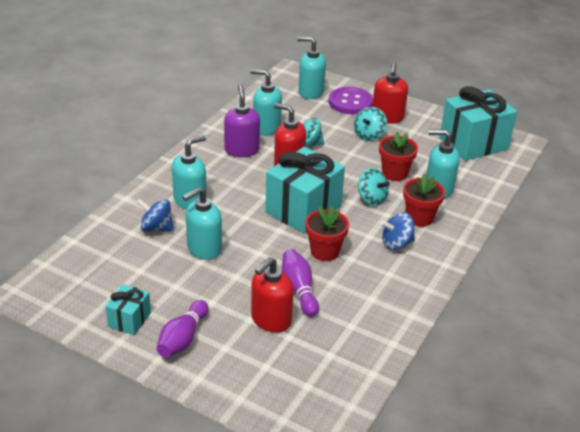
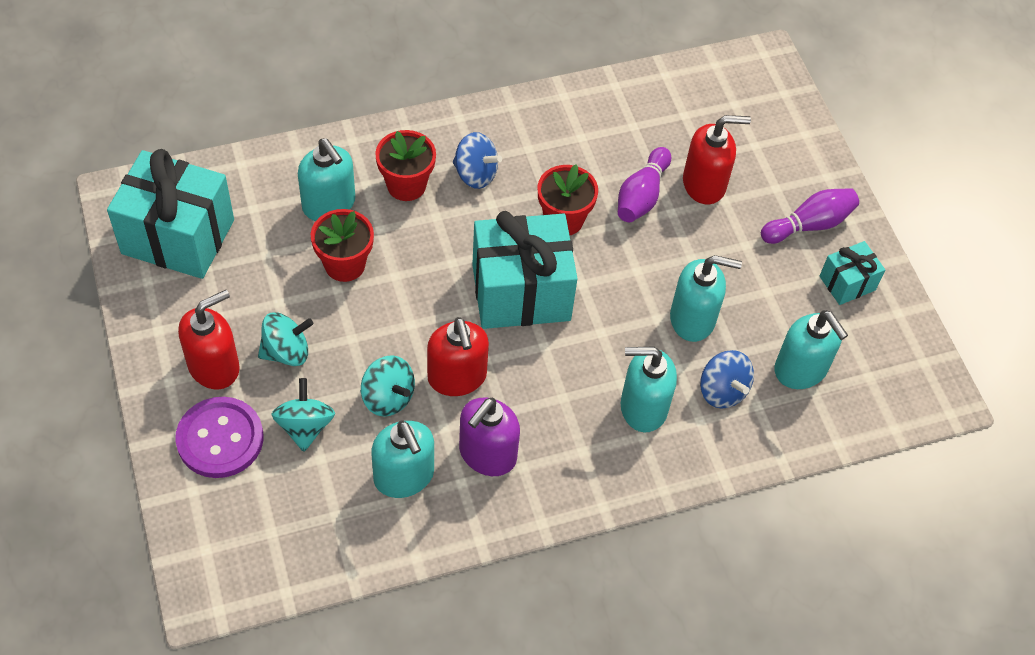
camera: 140 degrees left, 20 degrees up
(310, 92) = (246, 510): turquoise soap dispenser -> turquoise soap dispenser (801, 370)
(371, 199) = (424, 248): turquoise spinning top -> turquoise spinning top (305, 426)

